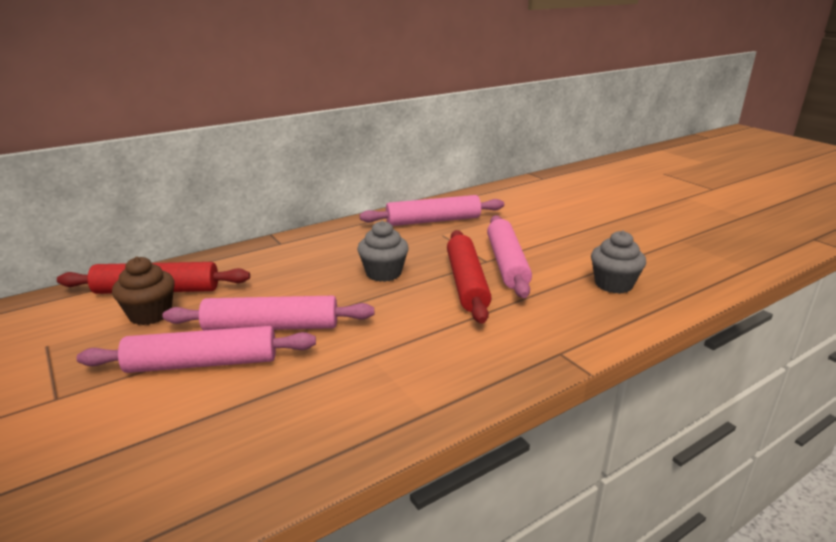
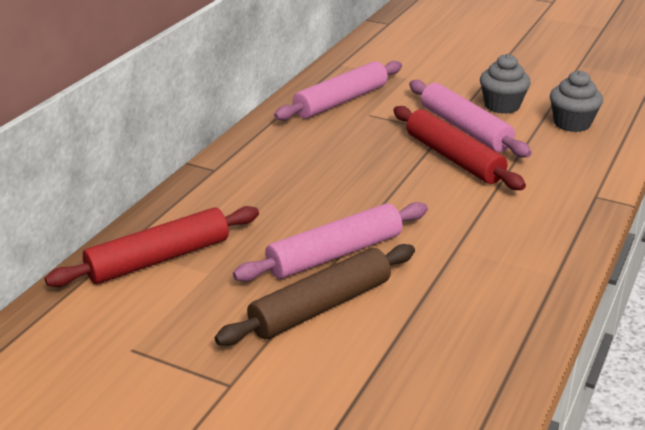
camera: 30 degrees left, 5 degrees up
(150, 314) = (193, 284): brown cupcake -> none
(202, 363) = (321, 307): pink rolling pin -> brown rolling pin
(383, 273) = (367, 171): grey cupcake -> grey cupcake (502, 106)

